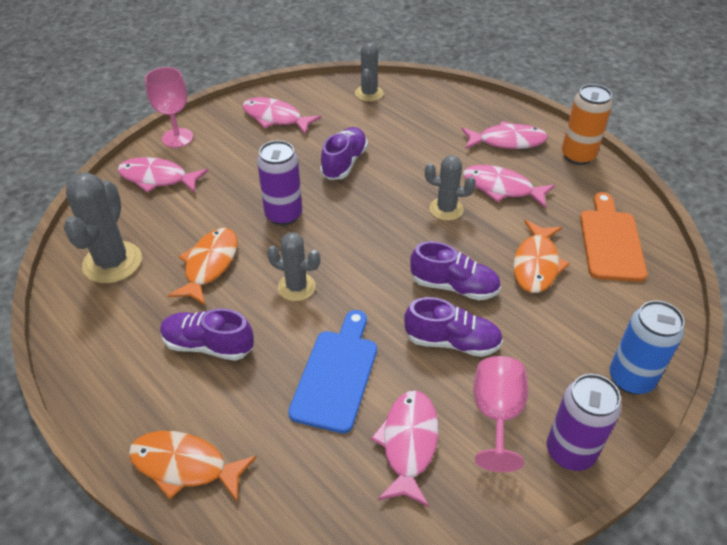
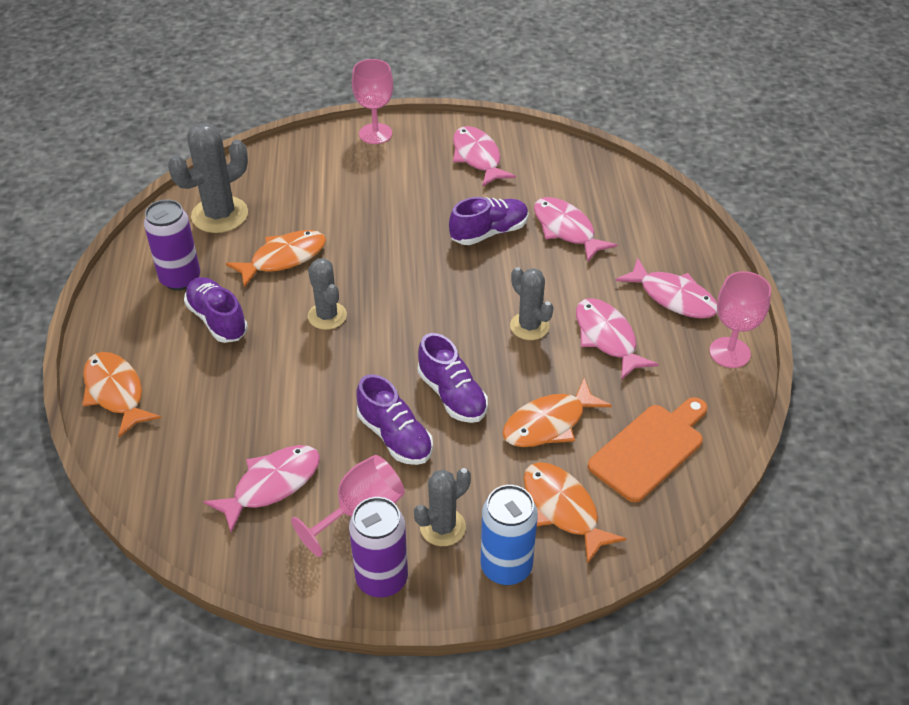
camera: 40 degrees right, 0 degrees up
(158, 178) = (322, 162): pink fish -> pink fish (566, 230)
(283, 215) = (384, 250): purple can -> purple can (180, 279)
(336, 375) = (279, 401): blue cutting board -> none
(369, 93) = (593, 177): grey cactus -> grey cactus (442, 527)
(577, 156) = (729, 352): orange can -> pink goblet
(613, 314) = (563, 509): none -> orange fish

